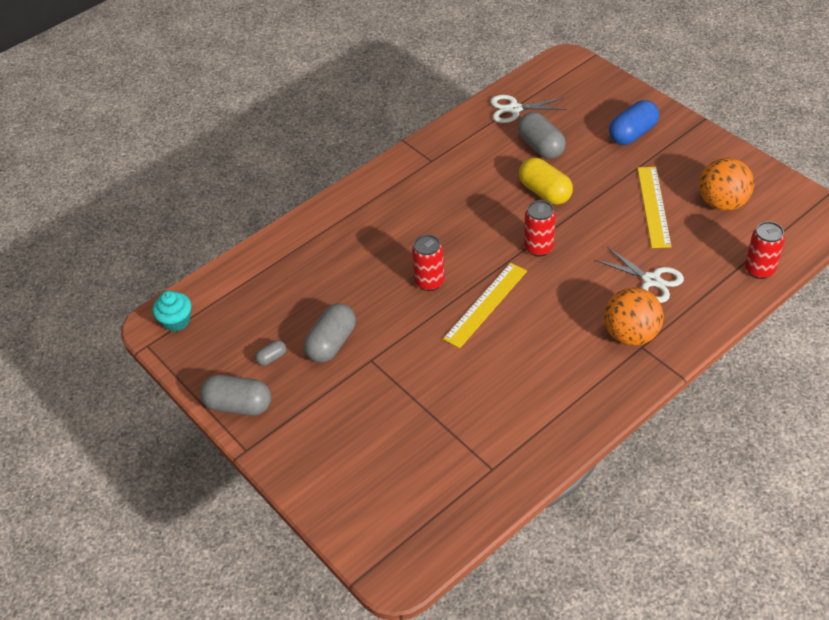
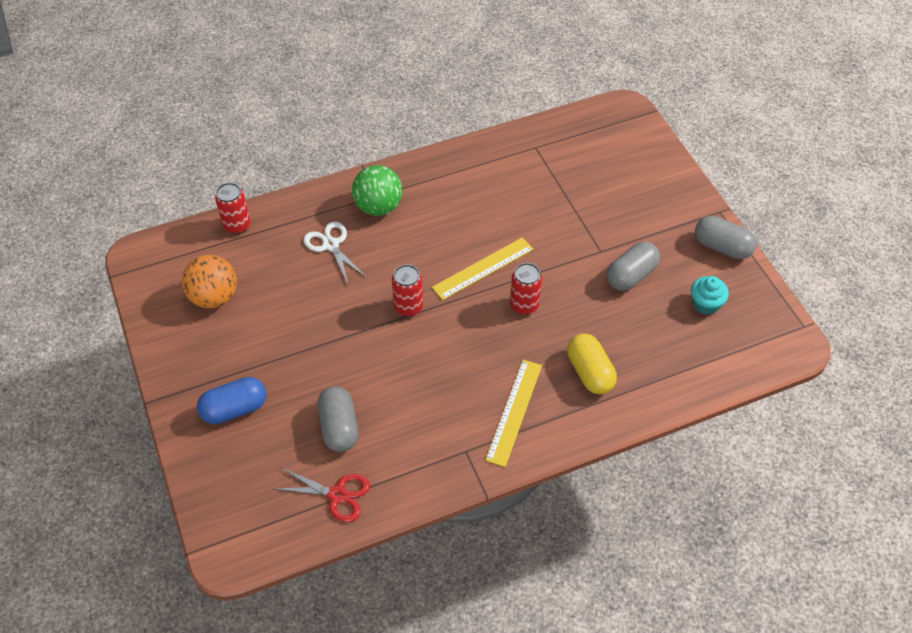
camera: 165 degrees left, 5 degrees up
(176, 321) = (774, 342): turquoise cupcake -> turquoise cupcake (705, 304)
(272, 358) = (687, 278): grey capsule -> none
(514, 109) = (337, 495): white scissors -> red scissors
(545, 192) = (368, 366): yellow capsule -> yellow capsule (589, 372)
(631, 334) = (378, 207): orange ball -> green ball
(653, 206) = (277, 314): yellow ruler -> yellow ruler (514, 411)

